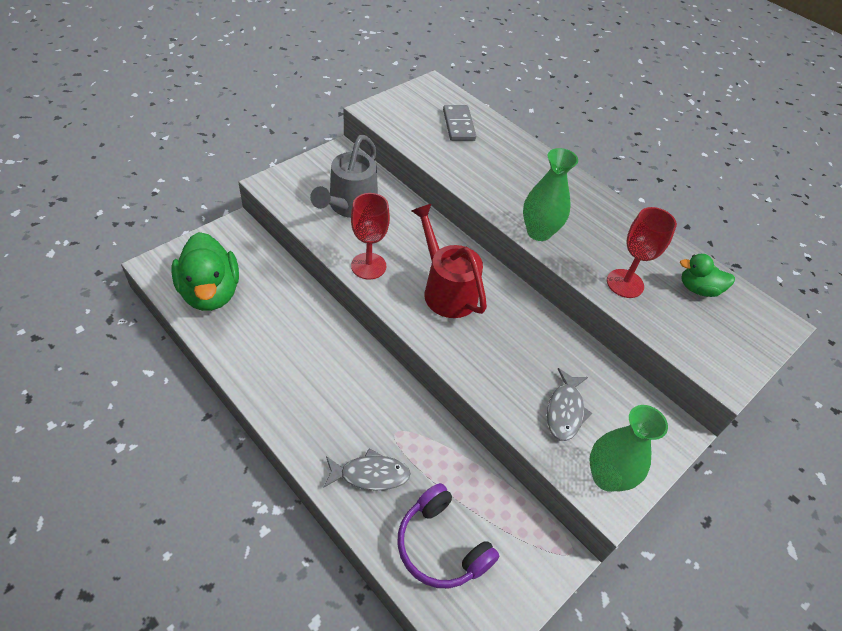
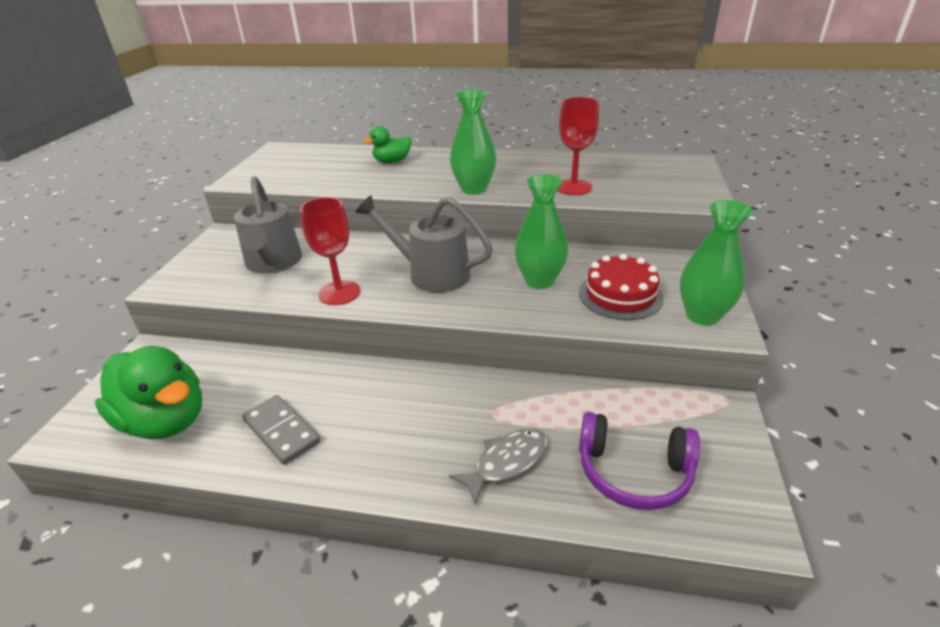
camera: 30 degrees left, 15 degrees down
(445, 289) = (430, 273): red watering can -> grey watering can
(459, 125) = (329, 161): grey domino -> grey domino (282, 431)
(518, 353) = (539, 281): none -> green vase
(565, 411) = (620, 295): grey fish -> red cake
(698, 289) = (622, 169): green duck -> green duck (392, 161)

